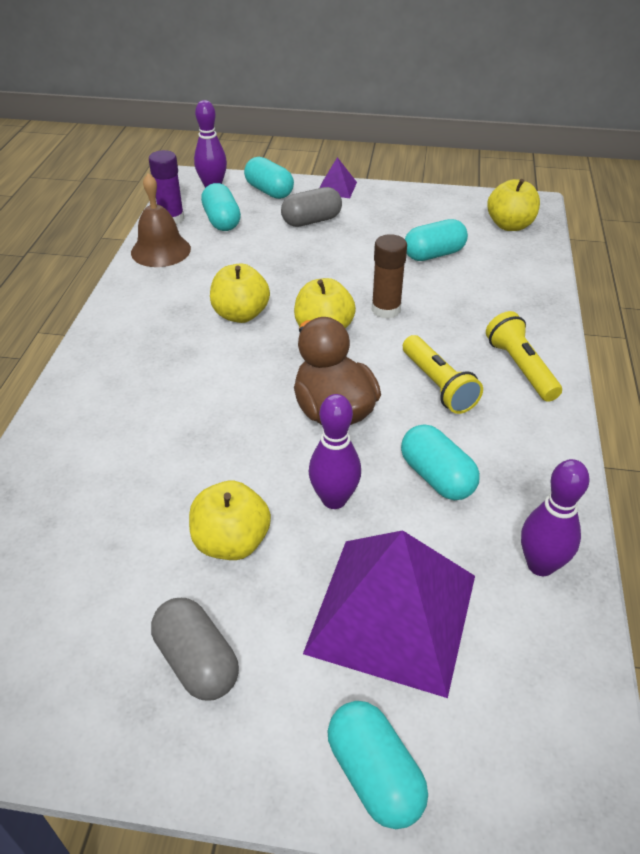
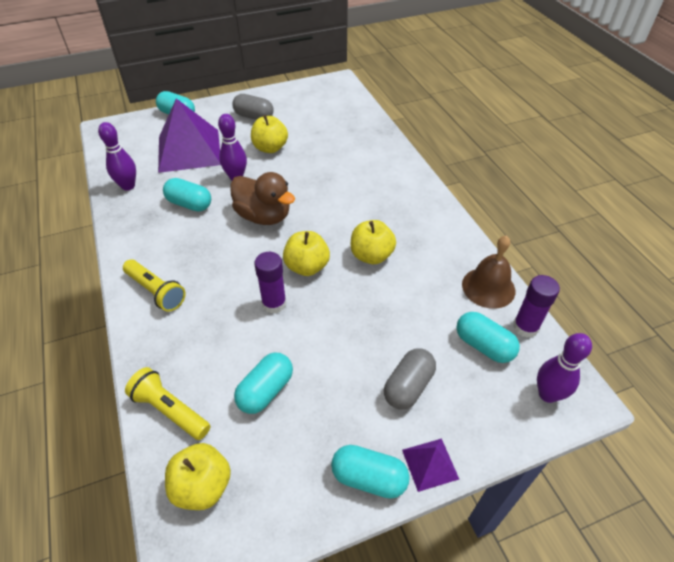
camera: 150 degrees right, 5 degrees up
(269, 191) = (490, 417): turquoise capsule -> turquoise capsule (369, 478)
(386, 309) = (274, 303): brown glue stick -> purple glue stick
(438, 385) = (209, 256): yellow flashlight -> yellow flashlight (170, 410)

